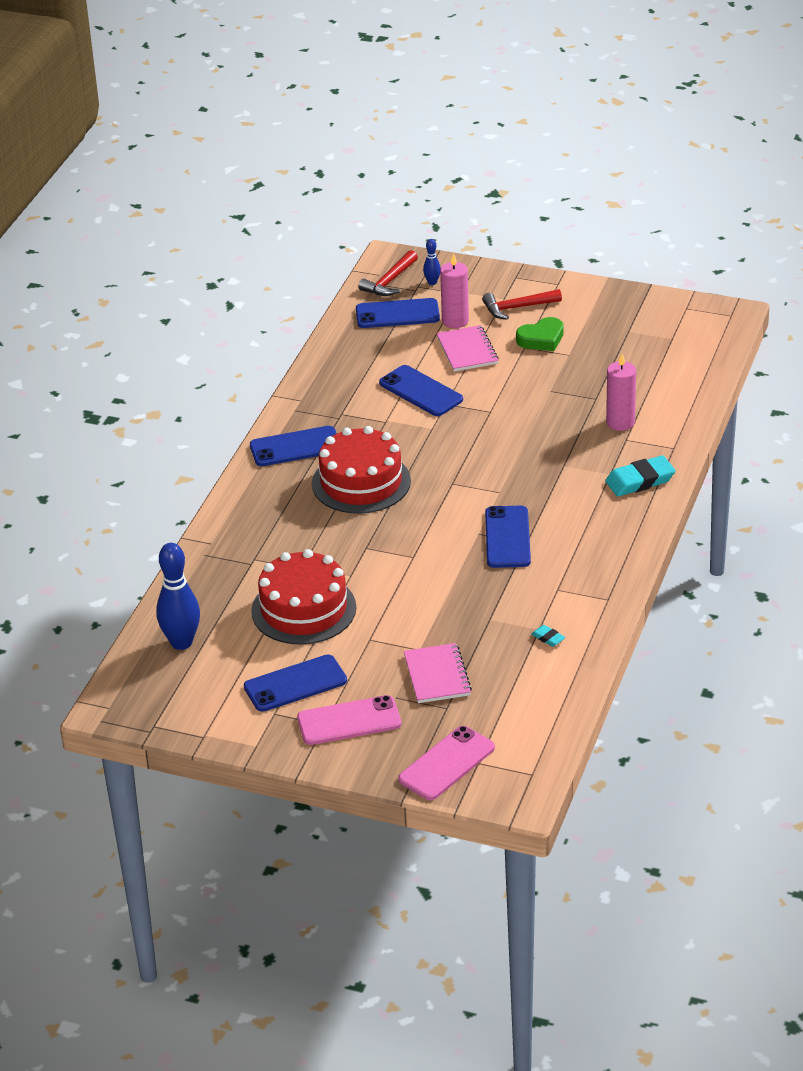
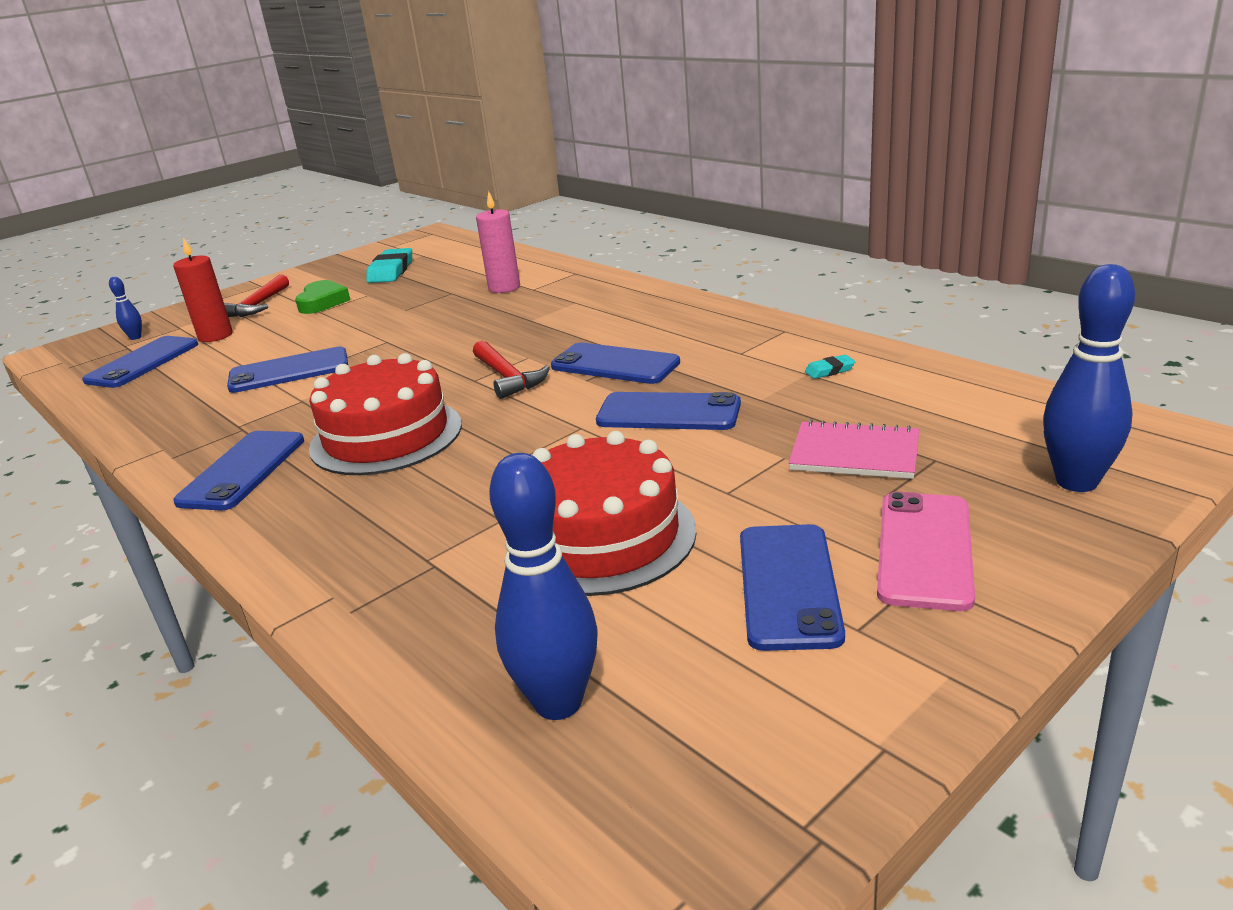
camera: 60 degrees left, 10 degrees down
(389, 281) = (85, 358): red hammer -> red hammer (508, 377)
(447, 764) = (1076, 482): pink phone -> blue bowling pin
(450, 586) = (668, 413): none -> blue phone
(455, 321) = (215, 336): pink candle -> red candle
(467, 350) = (271, 337): pink notebook -> none
(640, 481) = (605, 291): turquoise eraser -> turquoise eraser (391, 271)

